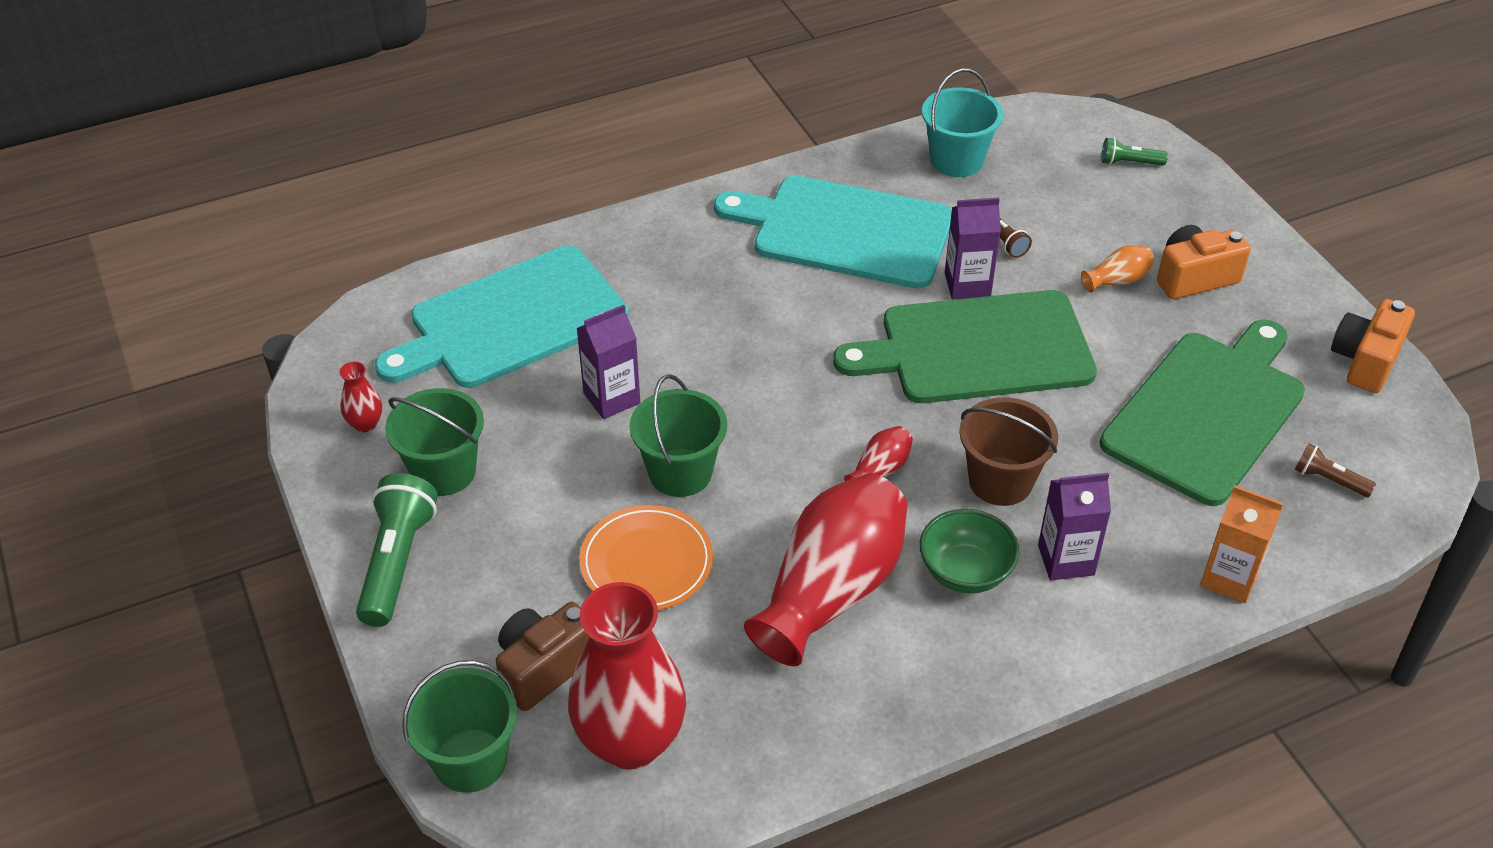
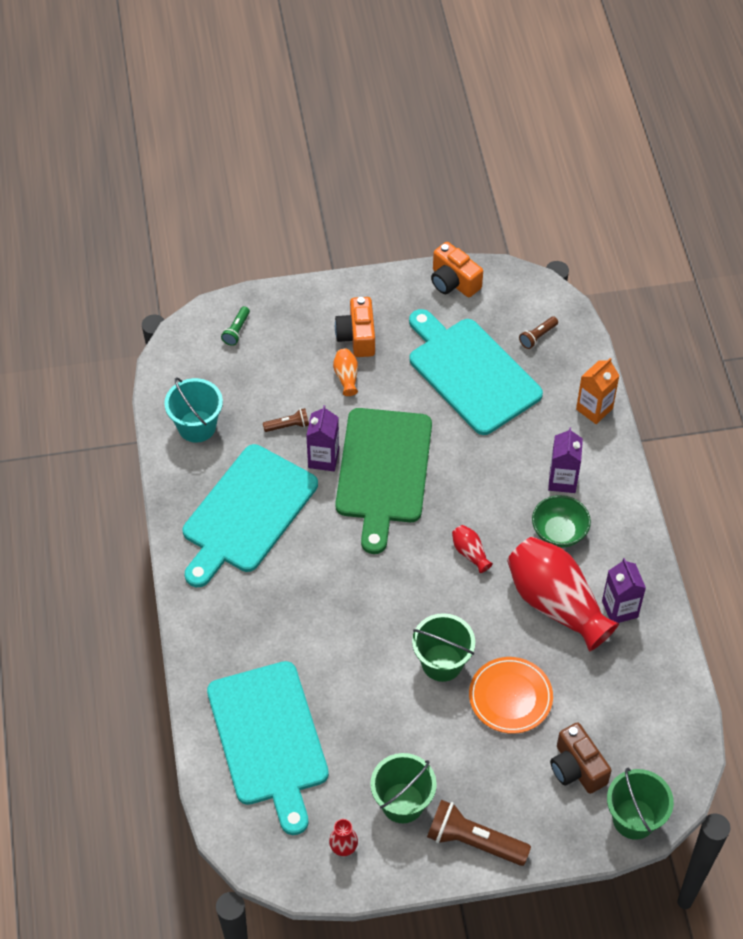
camera: 75 degrees left, 10 degrees up
(397, 562) = (473, 841): green flashlight -> brown flashlight
(611, 398) = (364, 689): purple carton -> purple carton (619, 609)
(630, 741) = (638, 731): red vase -> none
(1000, 481) = (496, 493): brown bucket -> none
(1207, 412) = (471, 373): green cutting board -> turquoise cutting board

